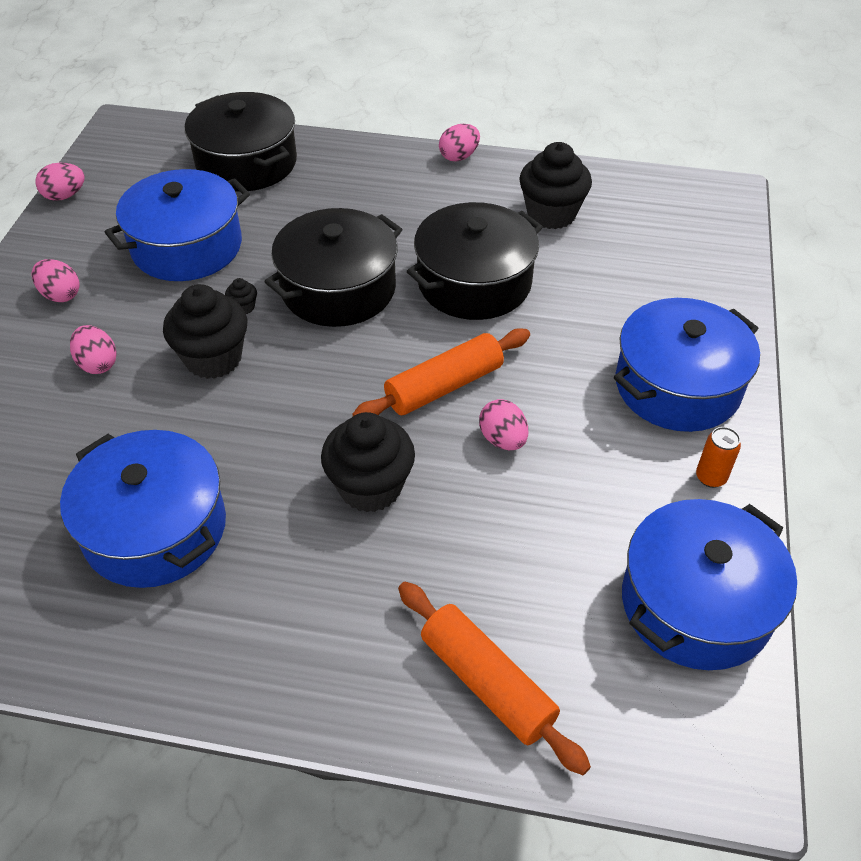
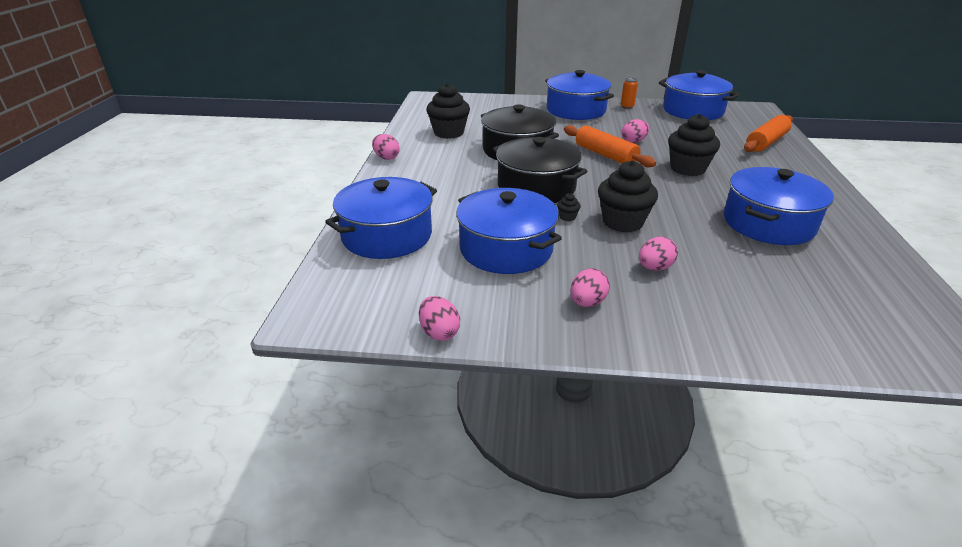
camera: 95 degrees left, 15 degrees down
(246, 163) = (387, 235): black pot -> blue pot

